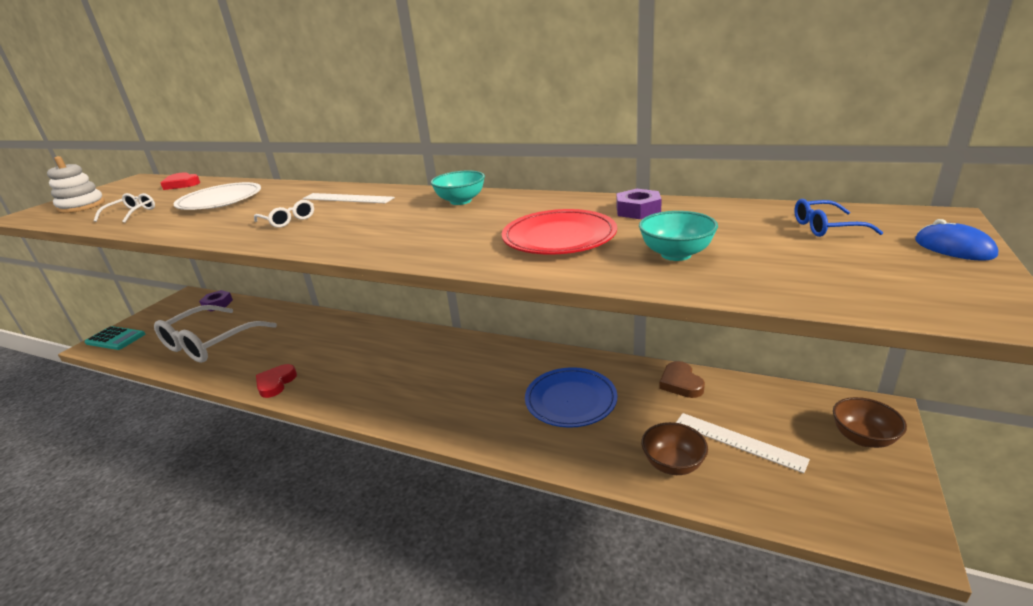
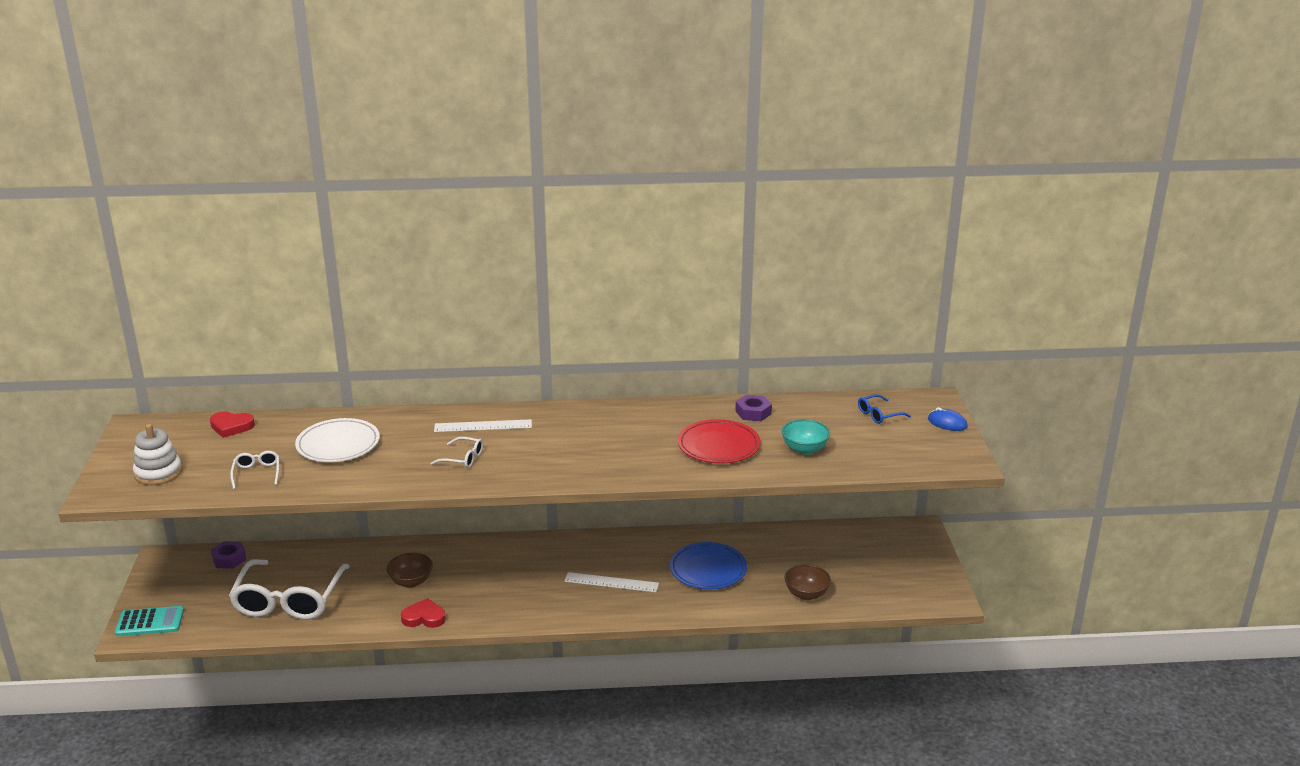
camera: 30 degrees left, 0 degrees up
(276, 383) = (424, 617): red heart -> red heart turned 105 degrees clockwise
(461, 201) = (601, 418): turquoise bowl -> none
(680, 383) = (782, 538): brown heart -> none
(738, 441) = (841, 569): white ruler -> white ruler (611, 582)
(863, 438) = (914, 549): brown bowl -> brown bowl (411, 582)

